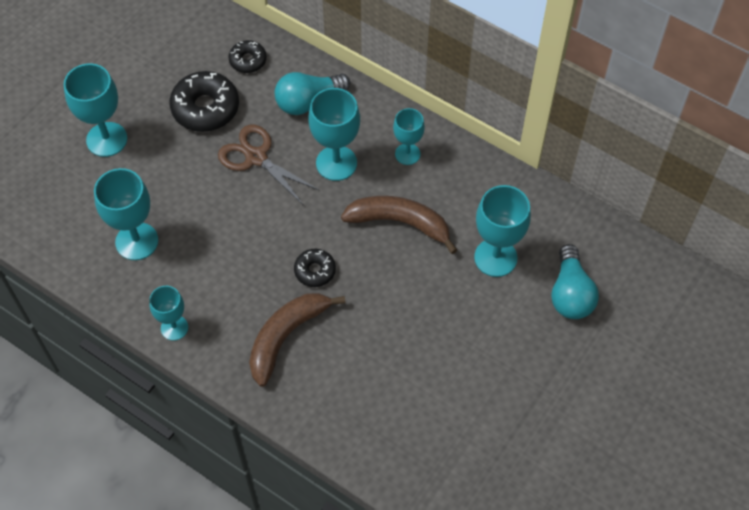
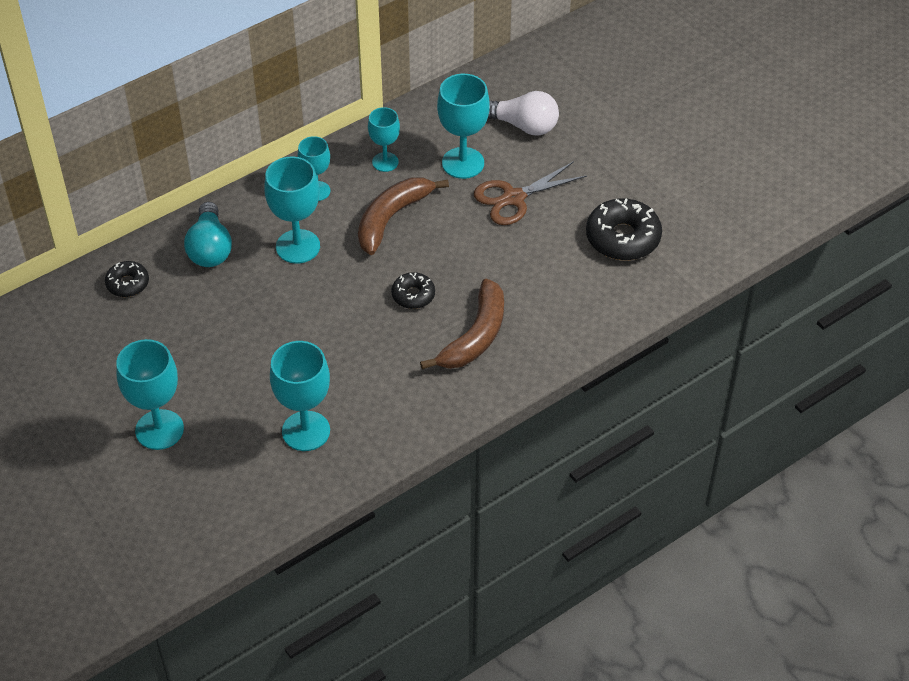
camera: 70 degrees left, 10 degrees down
(174, 328) = (424, 422): turquoise goblet -> turquoise goblet (385, 162)
(205, 108) = (168, 334): black donut -> black donut (623, 238)
(256, 157) = (256, 307): brown scissors -> brown scissors (514, 198)
(286, 337) = (475, 336): brown banana -> brown banana turned 120 degrees counterclockwise
(570, 293) = (523, 125): turquoise light bulb -> white light bulb

